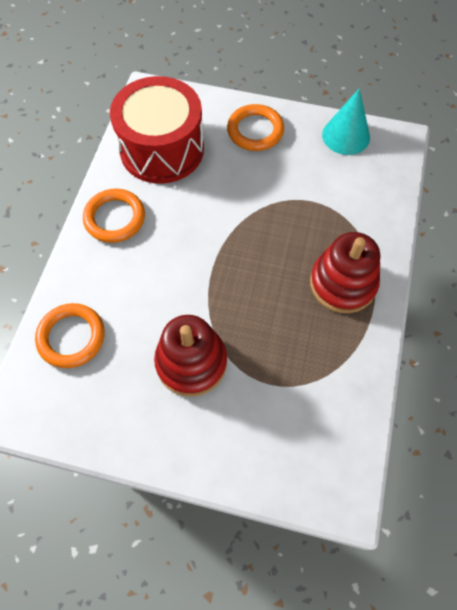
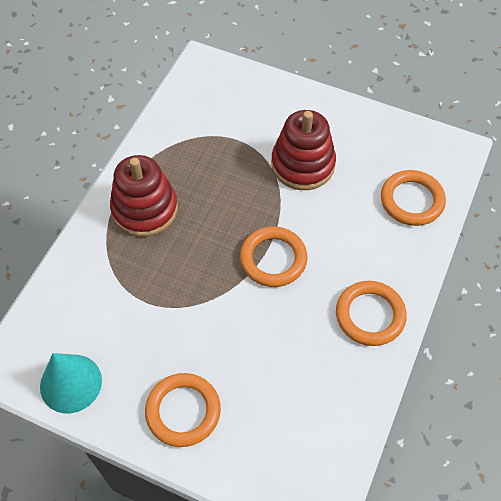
camera: 170 degrees left, 5 degrees down
(162, 149) = (308, 402): red drum -> none
(207, 254) = (273, 259): none -> orange ring

